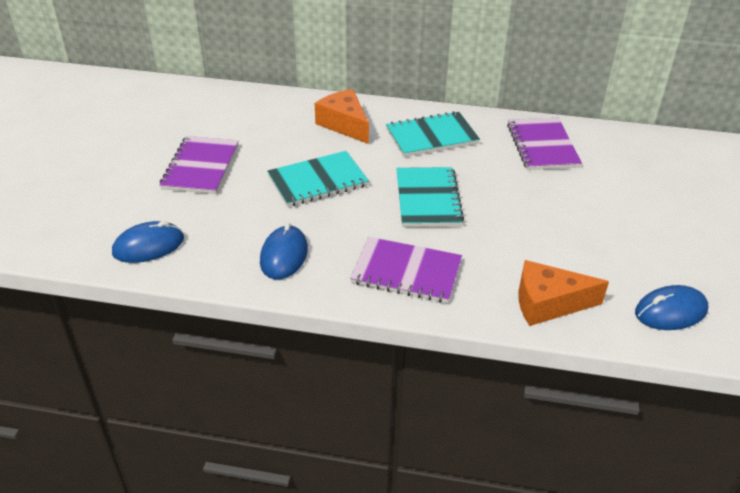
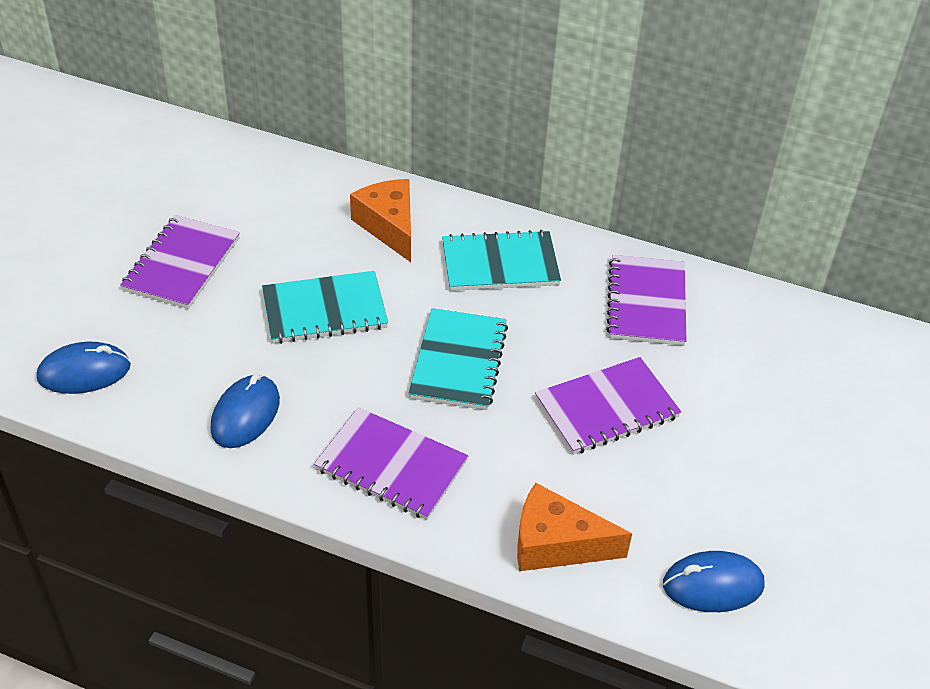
camera: 10 degrees right, 5 degrees up
(544, 212) = (606, 408): none -> purple notebook

